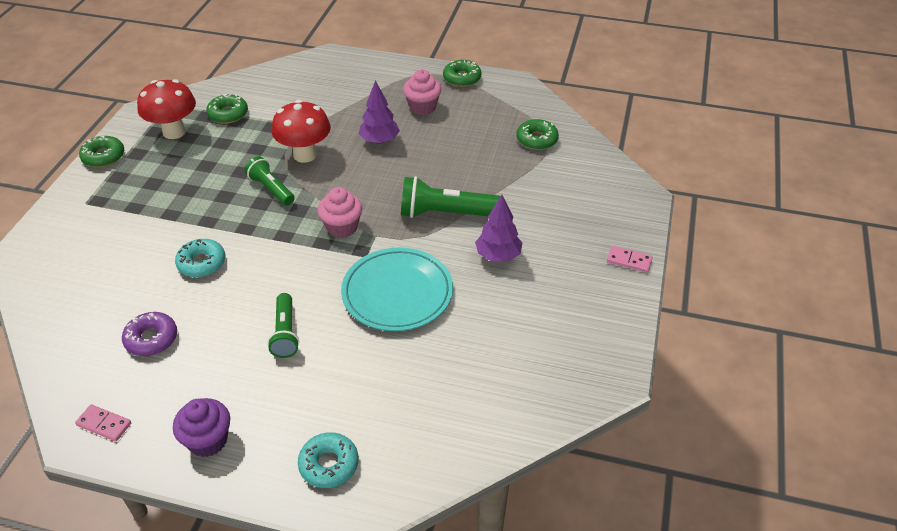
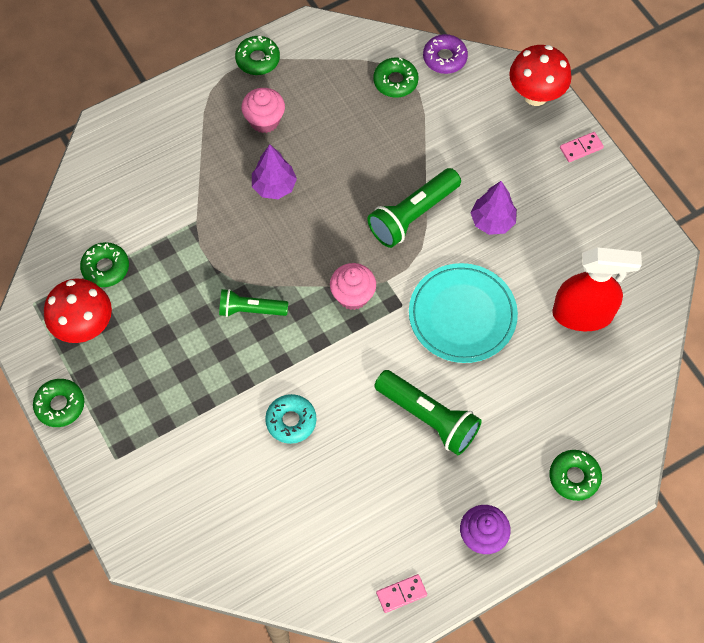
camera: 45 degrees left, 20 degrees up
(151, 339) = (343, 510): purple donut -> purple donut (444, 58)
(285, 333) = (428, 417): green flashlight -> green flashlight, size x1.56
(305, 155) = (232, 253): red mushroom -> red mushroom (535, 95)
(329, 464) = (574, 477): turquoise donut -> green donut
(488, 362) = (582, 314): none -> red spray bottle

